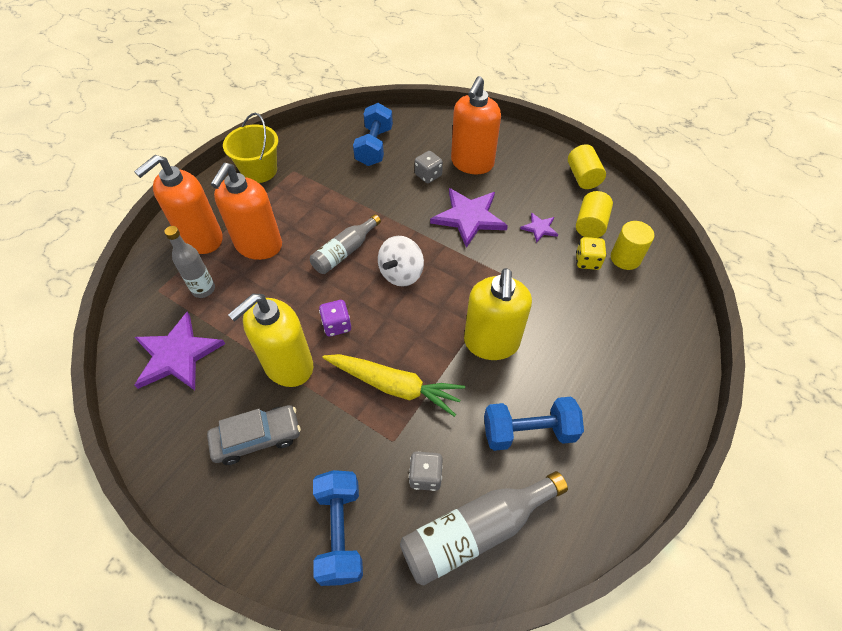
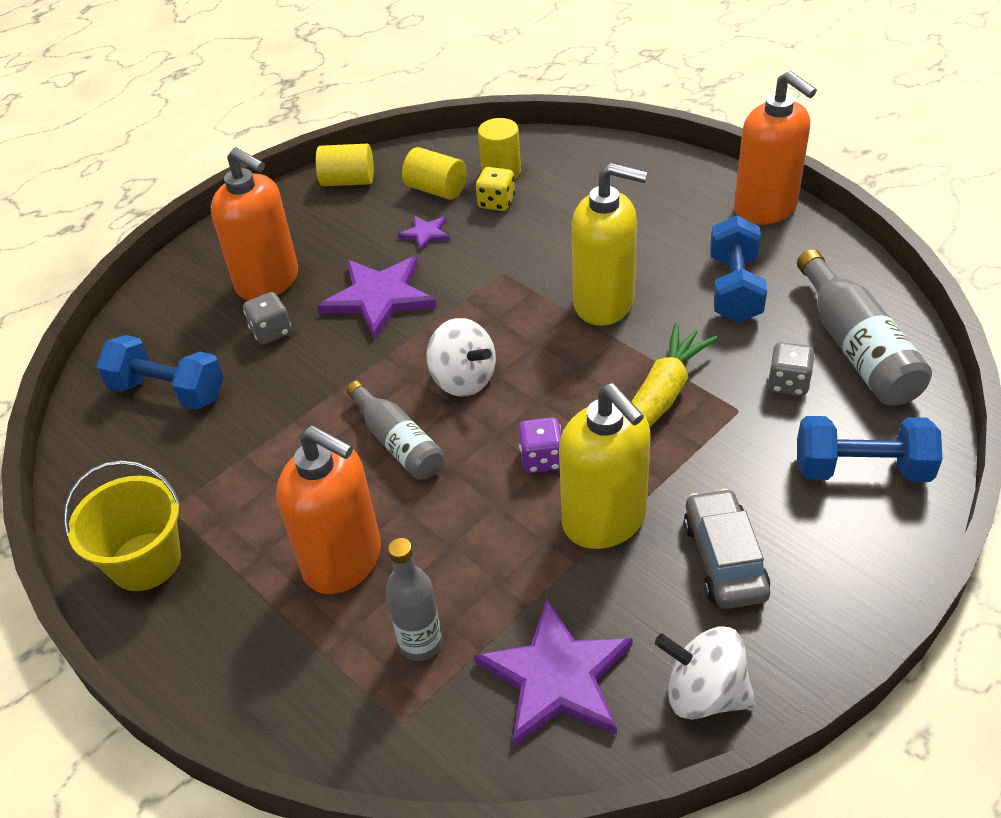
camera: 75 degrees left, 10 degrees down
(158, 432) = (704, 694): none -> white spinning top
(201, 239) = (293, 654): orange soap dispenser -> orange soap dispenser (766, 208)

